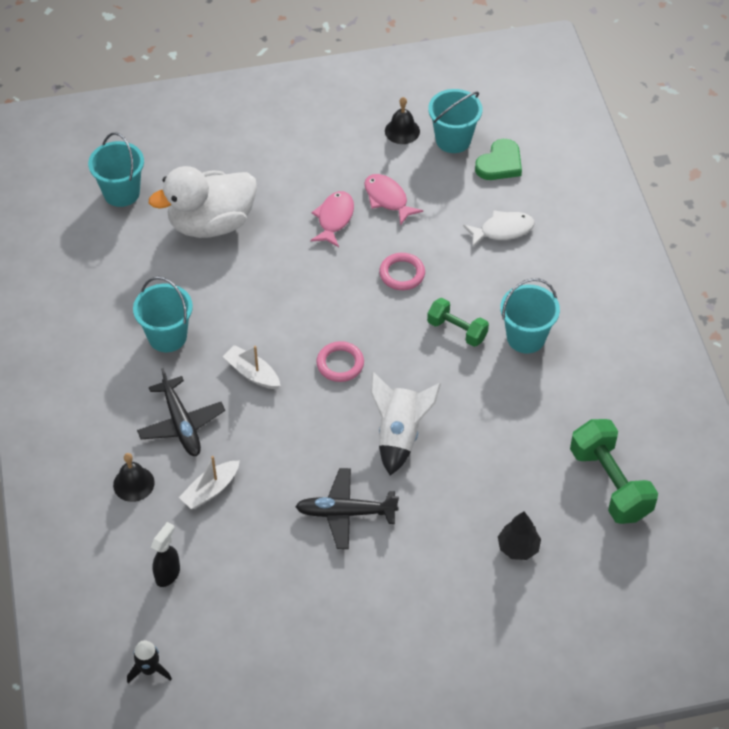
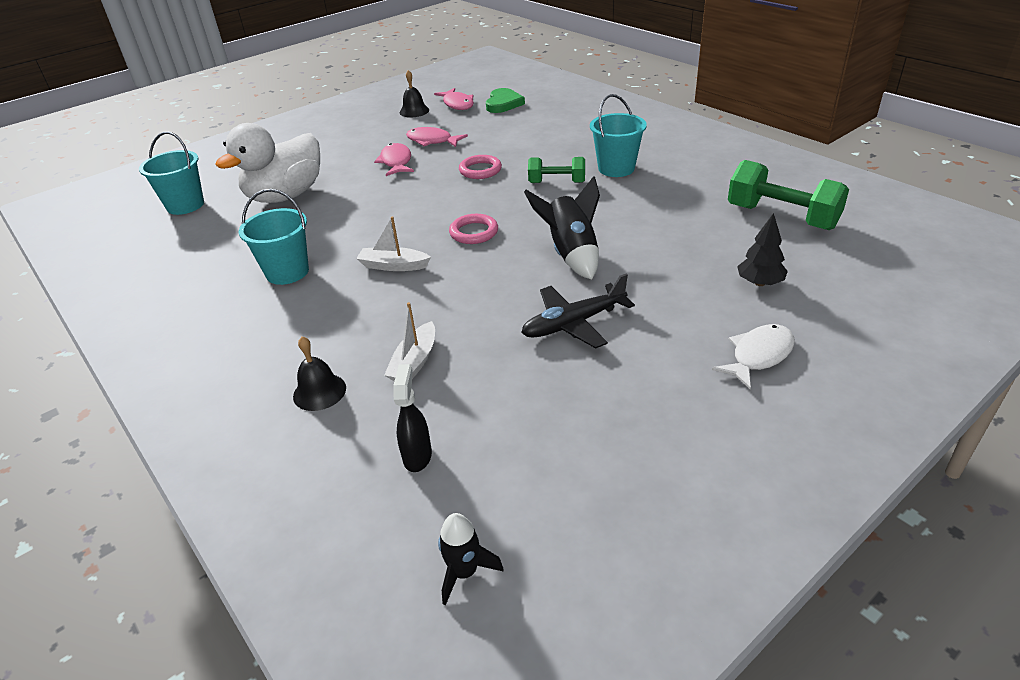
camera: 25 degrees left, 15 degrees down
(181, 423) = (344, 325): black plane -> none
(399, 435) = (571, 254): white rocket -> black rocket
(453, 140) = (457, 104): turquoise bucket -> pink fish
(502, 230) = (538, 128): white fish -> white fish (758, 356)

